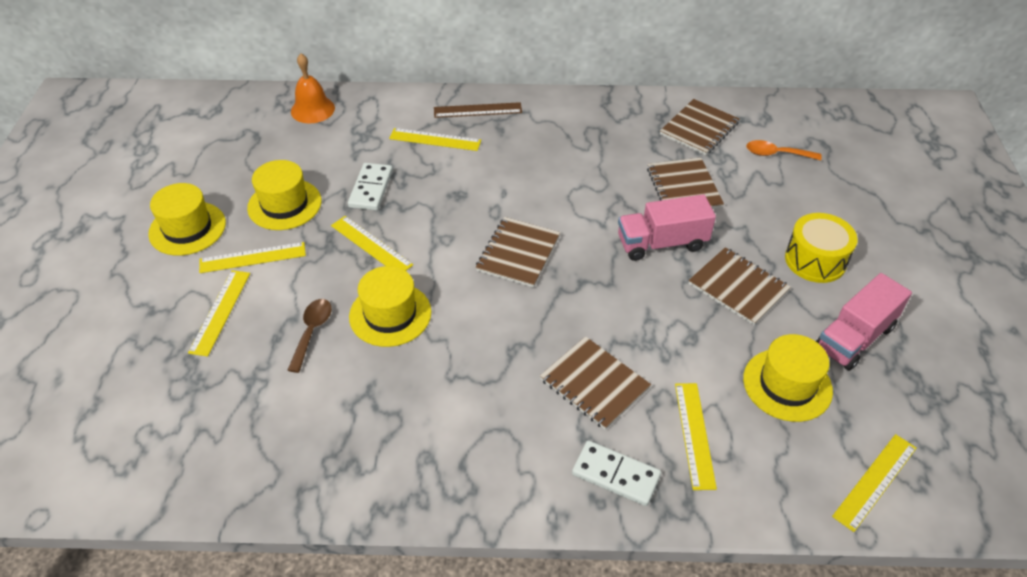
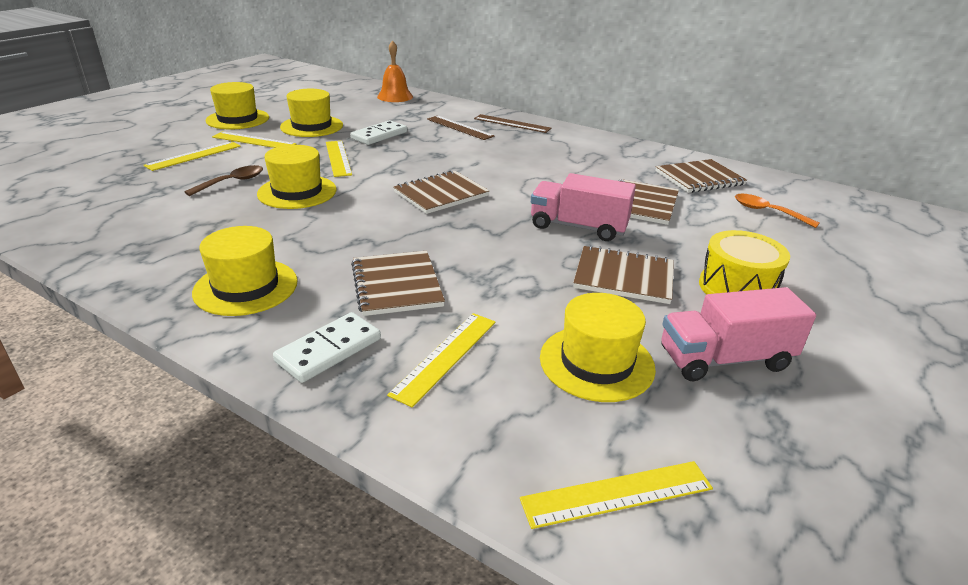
camera: 30 degrees right, 15 degrees down
(435, 139) = (459, 127): yellow ruler -> brown ruler
(486, 451) = (246, 287): none -> yellow hat
(616, 475) = (329, 350): white domino -> white domino turned 75 degrees clockwise
(738, 287) = (623, 277): brown notebook -> brown notebook turned 60 degrees counterclockwise

